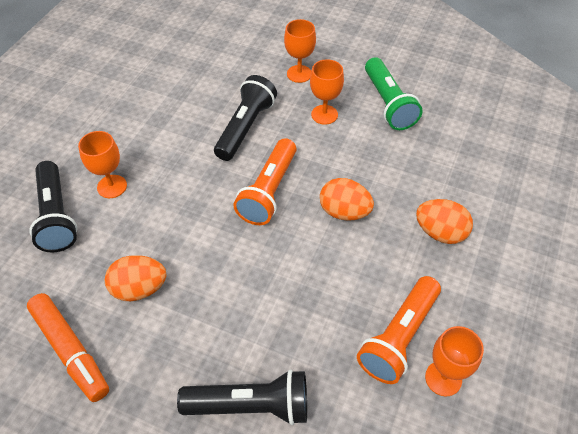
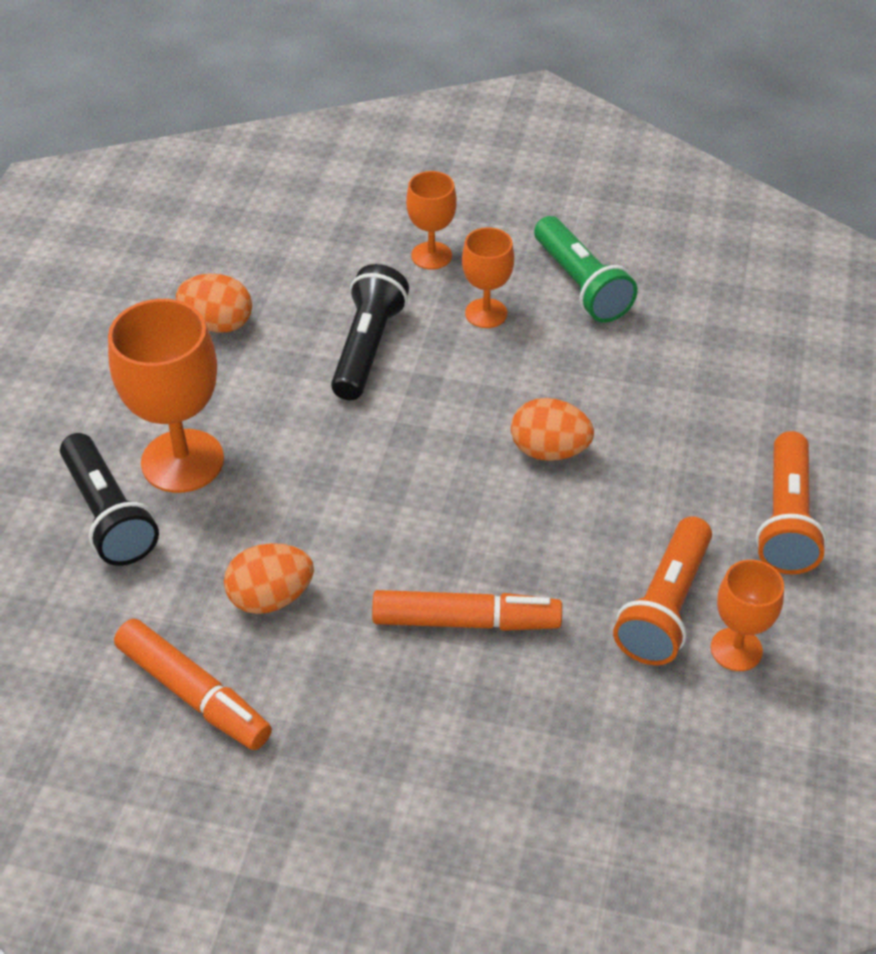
camera: 10 degrees left, 5 degrees down
(112, 186) = (182, 461): orange goblet -> orange goblet, size x1.78
(250, 406) = (476, 723): black flashlight -> none
(261, 326) = (466, 621): none -> orange marker
(269, 191) = (428, 436): orange flashlight -> orange flashlight (786, 519)
(440, 233) = (695, 461): orange egg -> orange egg (218, 323)

